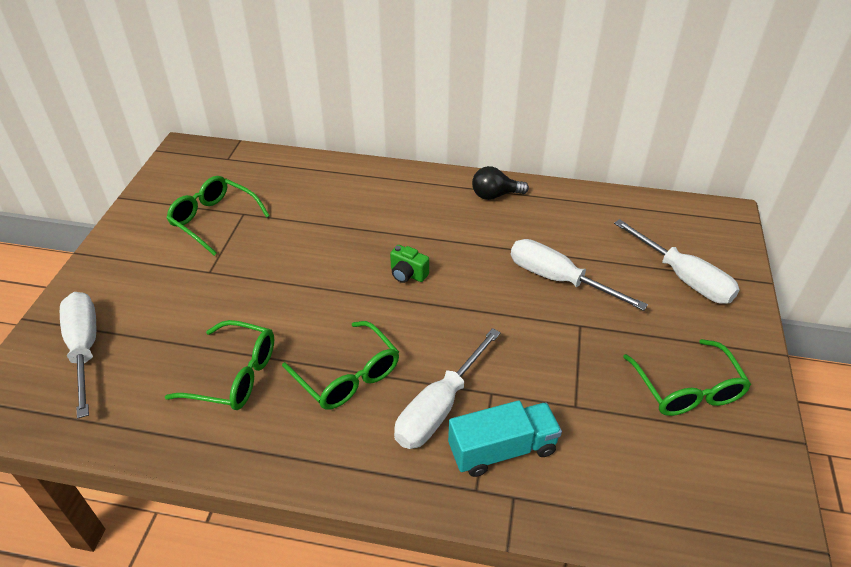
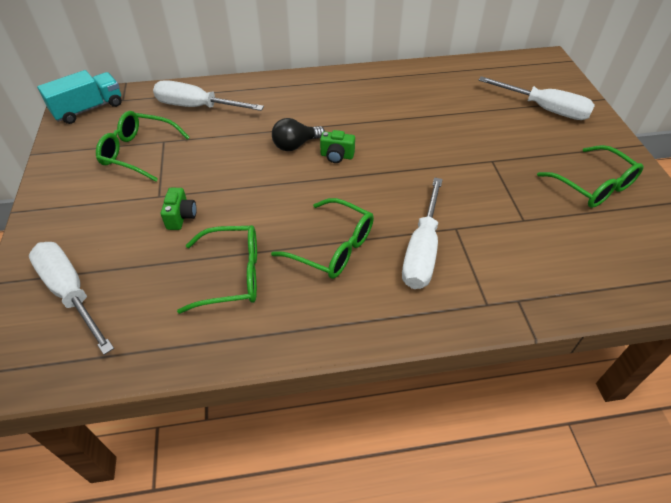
camera: 20 degrees left, 5 degrees up
(219, 300) = (181, 217): none -> green camera
(495, 195) = (372, 81): black light bulb -> black light bulb (295, 145)
(502, 449) = (489, 268): turquoise truck -> turquoise truck (88, 109)
(558, 279) = (456, 132): white screwdriver -> white screwdriver (197, 107)

